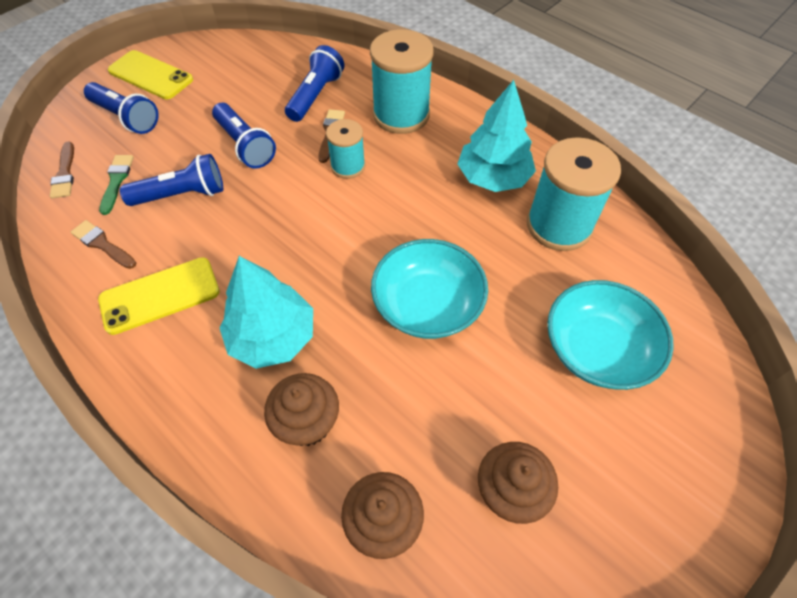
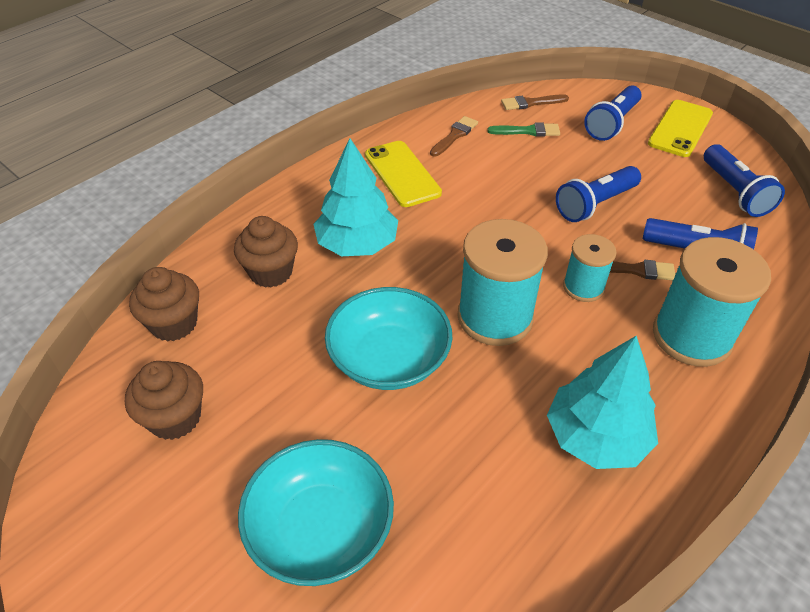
camera: 90 degrees right, 10 degrees down
(182, 195) = (518, 171): blue flashlight -> blue flashlight (735, 192)
(559, 225) = (519, 511): turquoise spool -> turquoise spool (495, 317)

